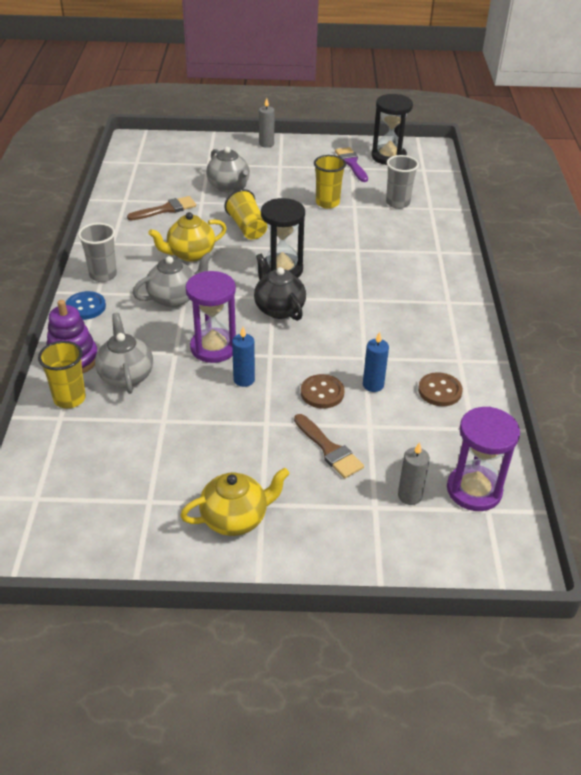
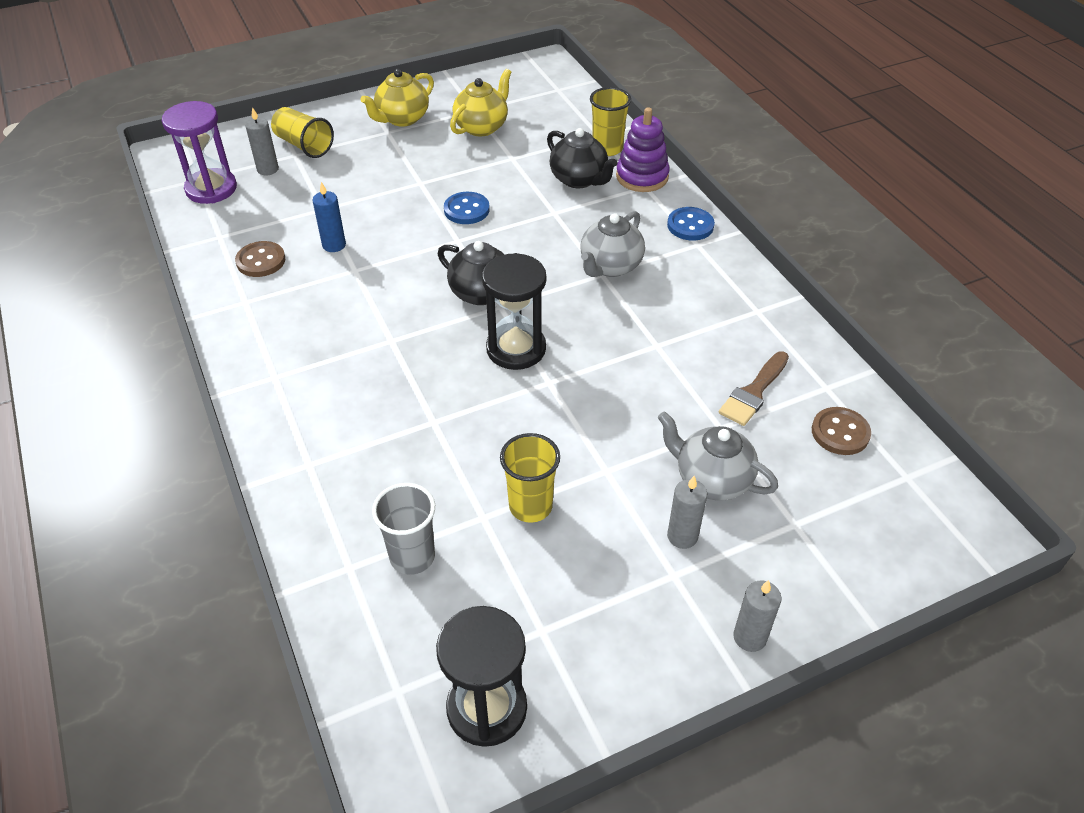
camera: 155 degrees right, 5 degrees up
(103, 275) = (716, 266): grey cup -> none
(126, 375) = (579, 179): grey teapot -> black teapot
(190, 254) = (648, 330): yellow teapot -> yellow teapot (482, 127)
(213, 347) = (520, 229): purple hourglass -> none
(244, 380) = (466, 210): blue candle -> blue button
(247, 227) = (614, 403): yellow cup -> yellow cup (304, 145)
(264, 174) = (682, 536): none -> grey candle
(322, 393) = (382, 222): brown button -> brown button (840, 433)
(329, 449) = (352, 180): brown brush -> none
(351, 163) = (550, 646): purple brush -> none

